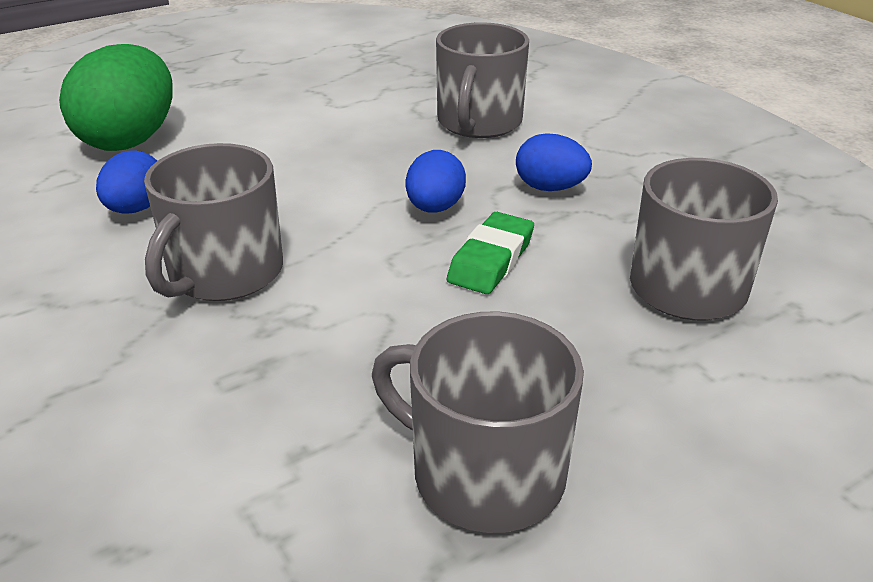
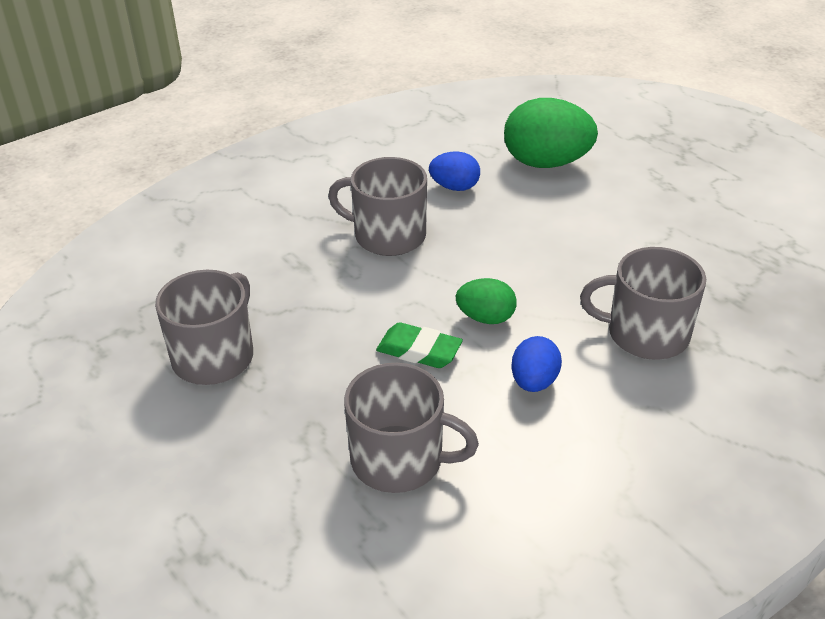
camera: 85 degrees right, 5 degrees up
(435, 208) = (485, 318): blue egg -> green egg

